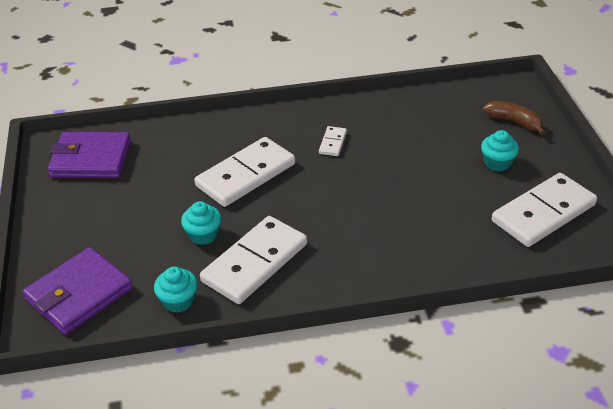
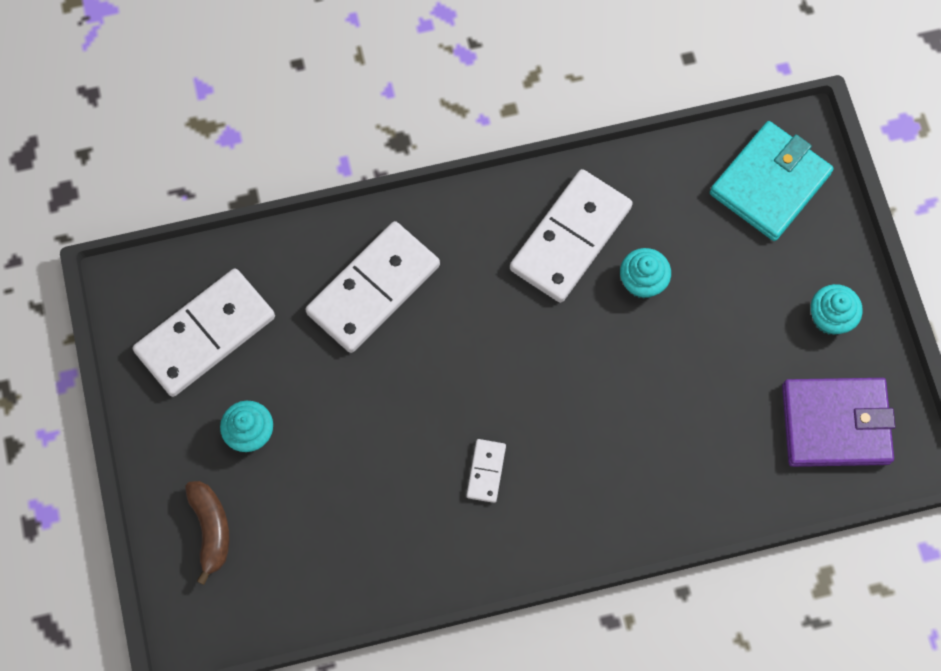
camera: 175 degrees right, 30 degrees up
(79, 294) = (770, 184): purple wallet -> turquoise wallet
(178, 301) = (651, 178): turquoise cupcake -> turquoise cupcake (830, 317)
(246, 175) = (604, 396): white domino -> white domino (373, 289)
(514, 122) = (211, 529): brown banana -> brown banana turned 135 degrees counterclockwise

